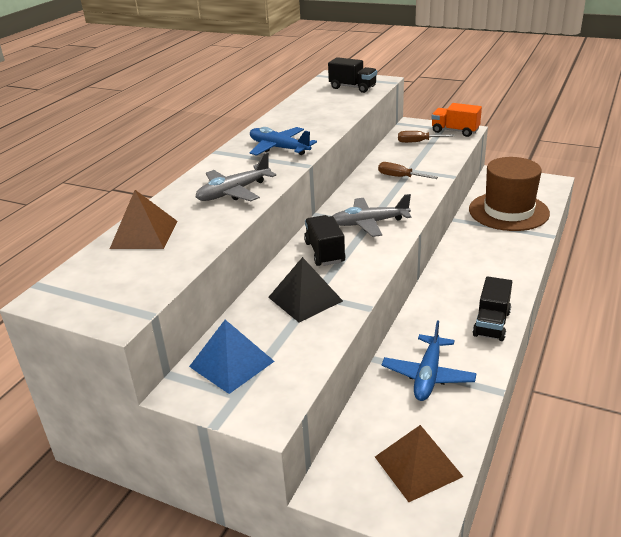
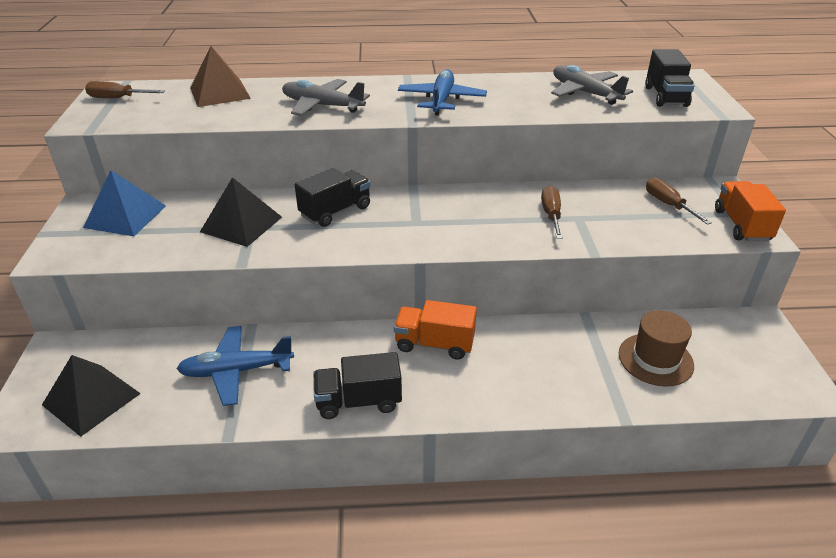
camera: 60 degrees right, 5 degrees up
(81, 292) = (118, 98): none -> brown screwdriver
(369, 223) = (417, 222): grey plane -> grey plane (585, 93)
(418, 466) = (91, 399): brown pyramid -> black pyramid
(450, 280) = (434, 344): none -> orange truck
(508, 211) = (655, 359): brown hat -> brown hat, size x0.58

